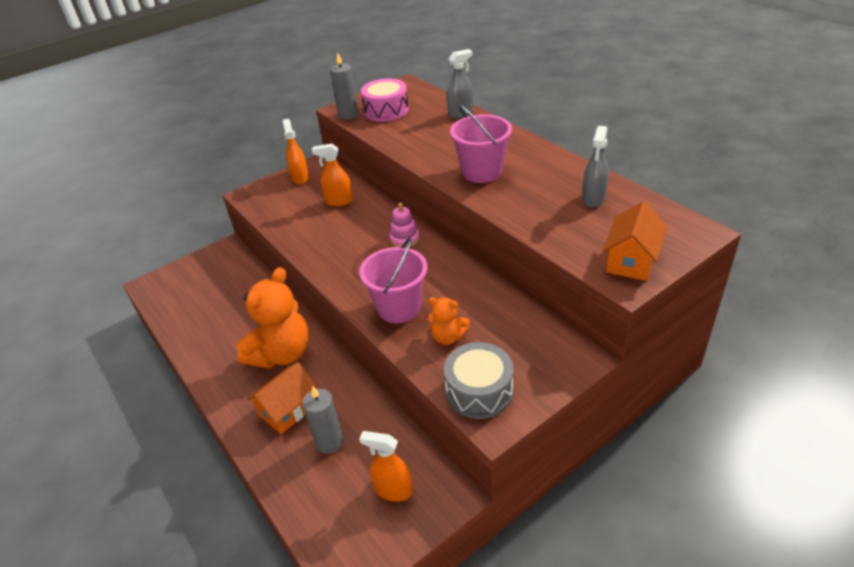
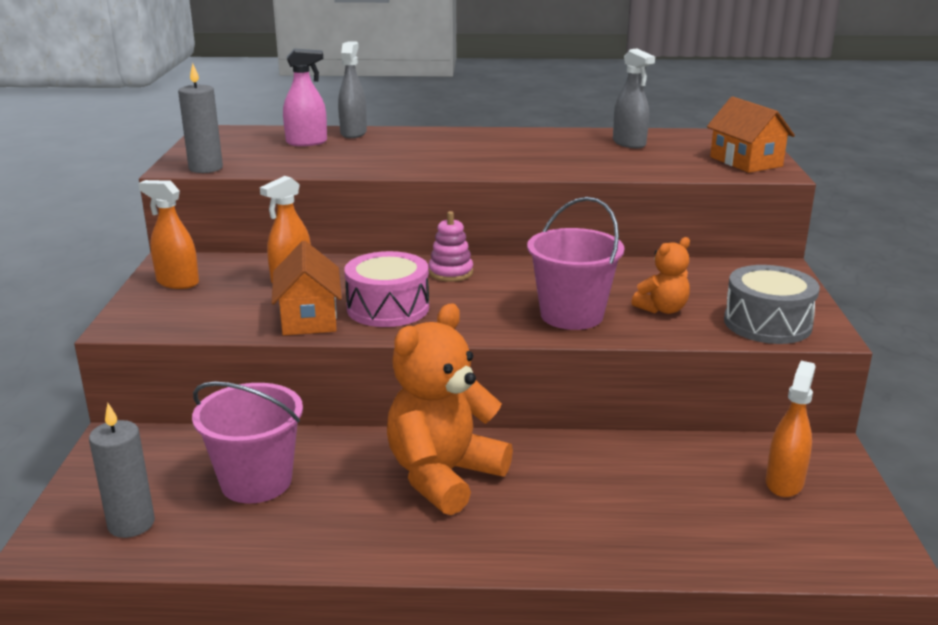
camera: 55 degrees left, 15 degrees down
(282, 354) = (443, 476): orange teddy bear -> orange teddy bear turned 120 degrees counterclockwise
(288, 409) = (561, 508): orange house -> orange house (309, 318)
(330, 442) = (659, 497): grey candle -> grey candle (131, 524)
(386, 111) = (252, 153): pink drum -> pink drum (388, 308)
(393, 490) = (784, 482): orange spray bottle -> orange spray bottle turned 150 degrees clockwise
(424, 112) = (307, 142): none -> pink spray bottle
(482, 172) = (491, 158): pink bucket -> pink bucket (256, 481)

